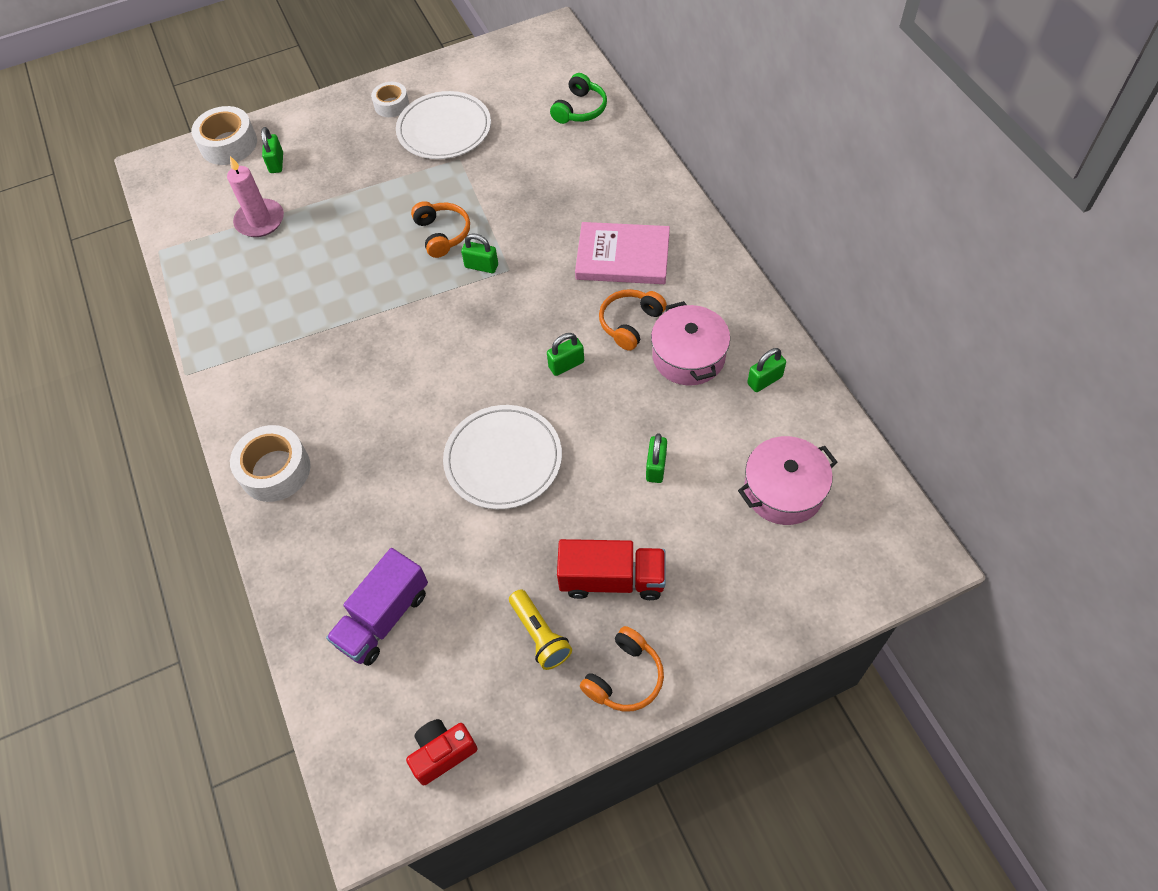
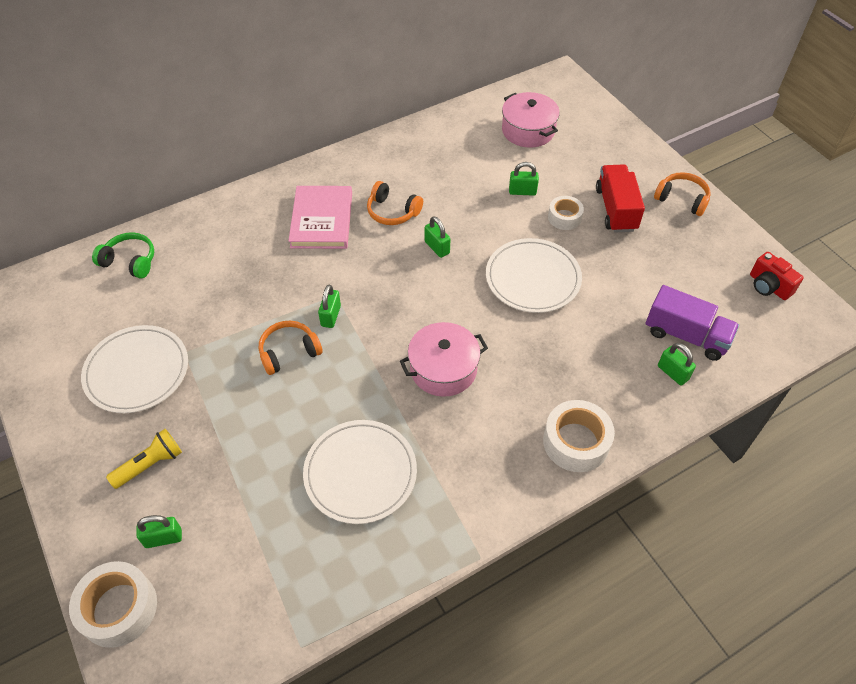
camera: 100 degrees left, 5 degrees down
(260, 220) = (258, 534): pink candle -> none
(294, 289) = (360, 473): none -> white plate
(391, 105) = (85, 429): white tape -> white tape (564, 217)
(540, 635) = (668, 243): yellow flashlight -> yellow flashlight (150, 464)
(688, 356) = (422, 178): pink pot -> pink pot (443, 369)
(764, 380) = (440, 139): green padlock -> green padlock (673, 373)

